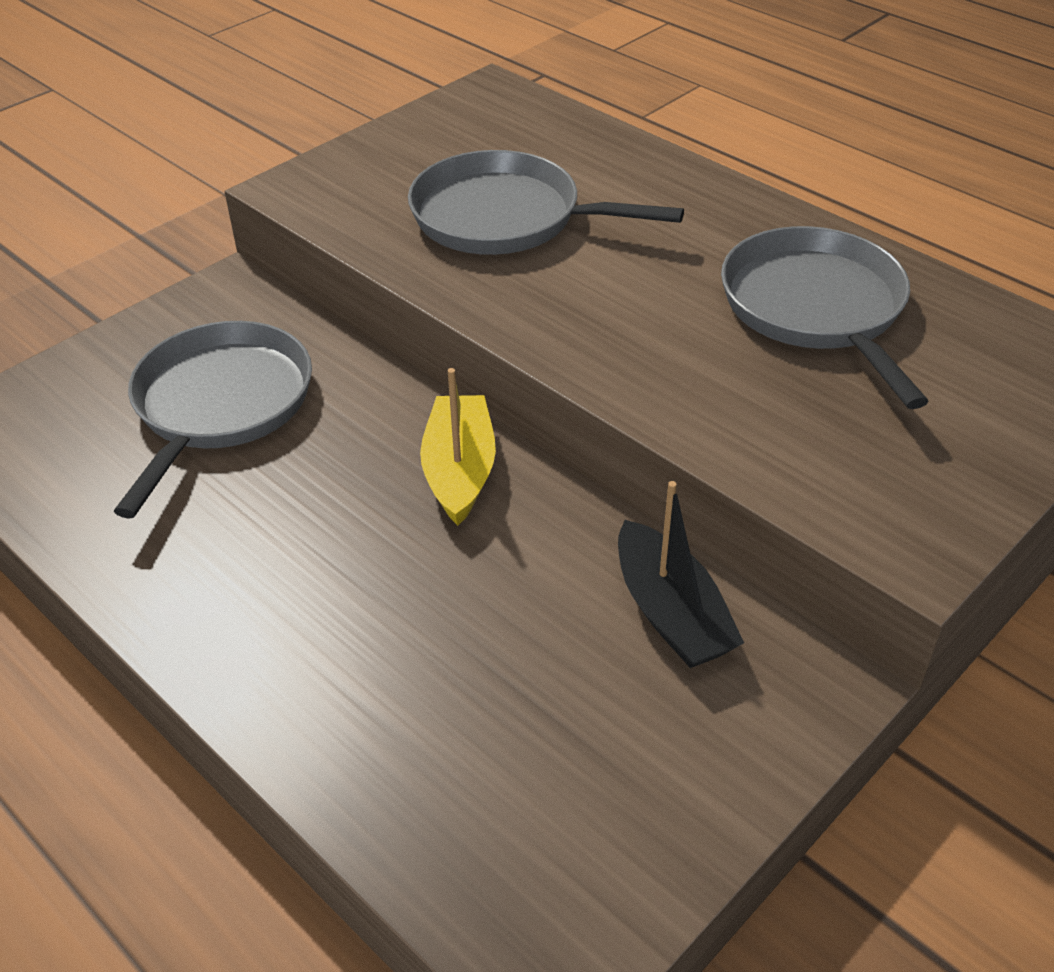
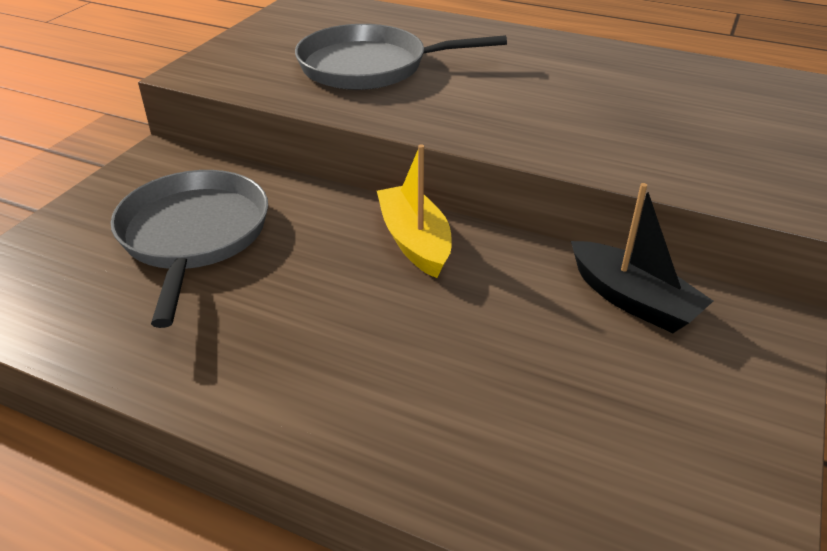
camera: 20 degrees left, 5 degrees down
(816, 308) = (620, 84): grey pan -> none

